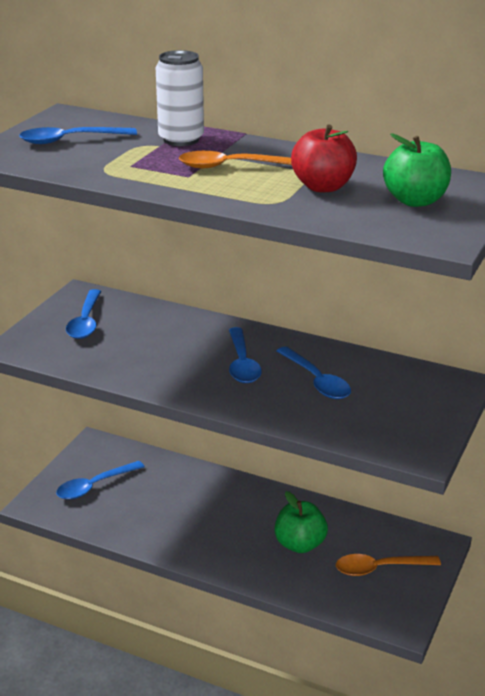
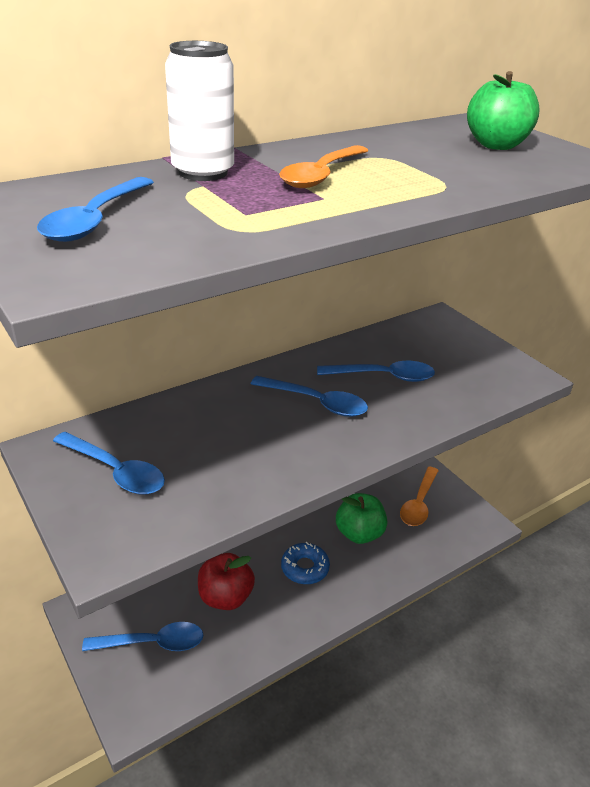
camera: 60 degrees left, 5 degrees up
(95, 486) = (152, 643): blue spoon -> blue spoon turned 90 degrees counterclockwise
(230, 528) = (305, 568): none -> blue donut
(323, 187) = (427, 161): red apple -> red apple (225, 597)

